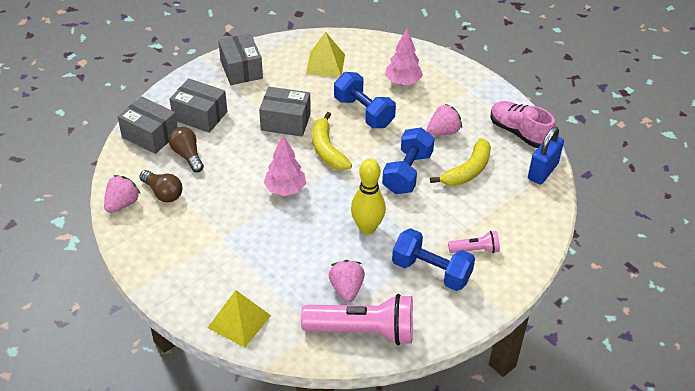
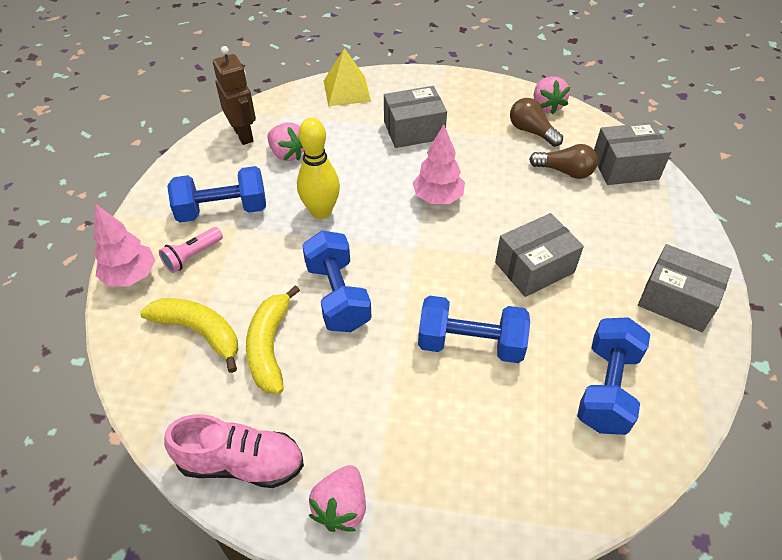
camera: 140 degrees right, 5 degrees up
(163, 193) = (531, 131): brown light bulb -> brown light bulb turned 45 degrees clockwise
(200, 116) = (620, 215): grey box -> grey box (414, 130)
(325, 64) = (606, 388): yellow pyramid -> blue dumbbell
(327, 150) = (451, 265): yellow banana -> yellow banana (199, 332)
(363, 331) = (244, 135): pink flashlight -> brown robot
(403, 82) = (478, 436): pink tree -> pink tree (131, 276)
(443, 132) = (347, 386): pink strawberry -> pink strawberry (341, 507)
(543, 171) = (169, 414): blue padlock -> none

